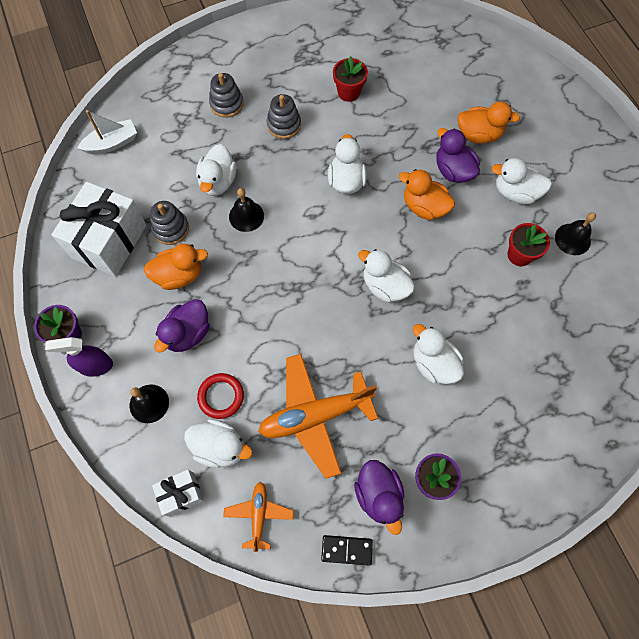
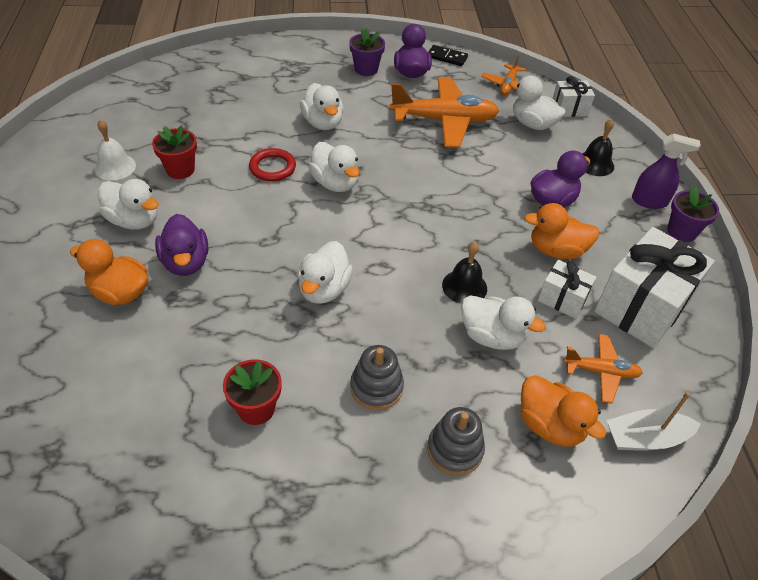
camera: 165 degrees left, 20 degrees down
(140, 179) = (600, 372): none -> orange plane
(171, 229) = (562, 299): grey stacking toy -> white gift
(218, 182) = (492, 336): white duck -> white duck turned 90 degrees clockwise
(221, 396) = (526, 151): red ring -> red ring (272, 168)
(424, 207) = (248, 236): orange duck -> orange duck (550, 425)
(572, 239) = (115, 167): black bell -> white bell

